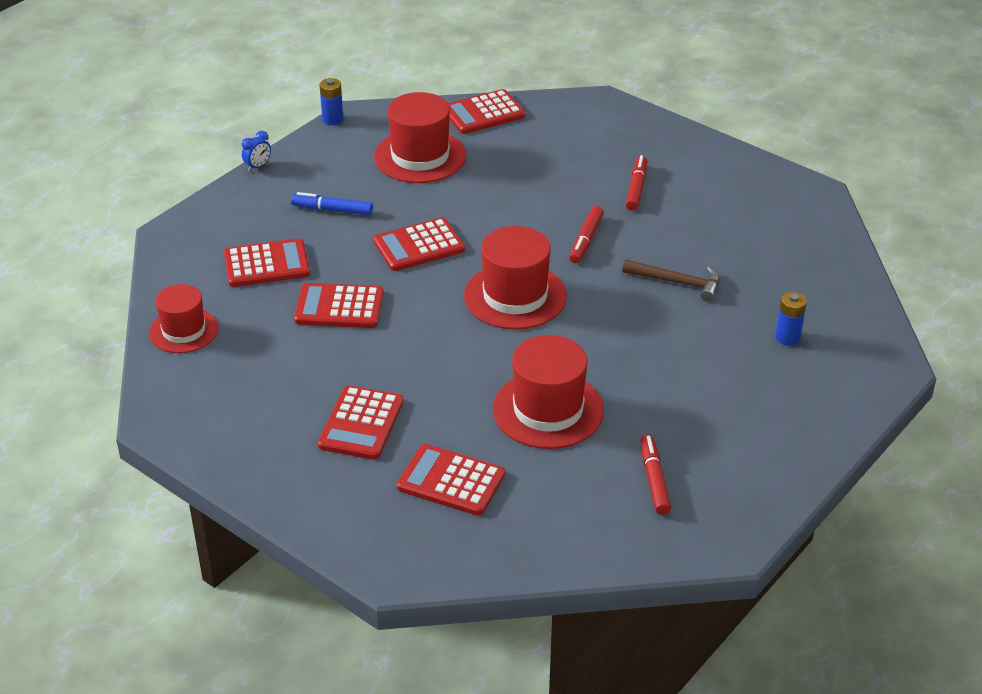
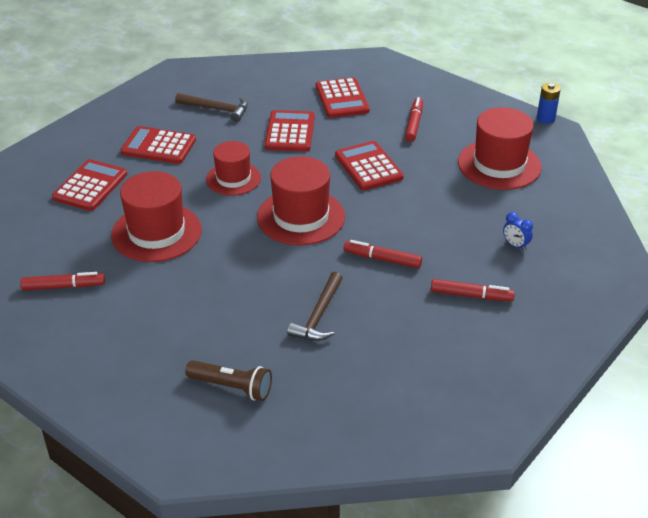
camera: 90 degrees right, 0 degrees up
(183, 330) = (267, 72): red hat -> red hat (233, 178)
(258, 166) = (468, 88): blue clock -> blue clock (515, 245)
(275, 374) = (216, 109): none -> brown hammer
(332, 210) = (414, 124): blue marker -> red marker
(483, 113) = (580, 199): red calculator -> none
(787, 337) = (232, 387): blue battery -> brown flashlight

